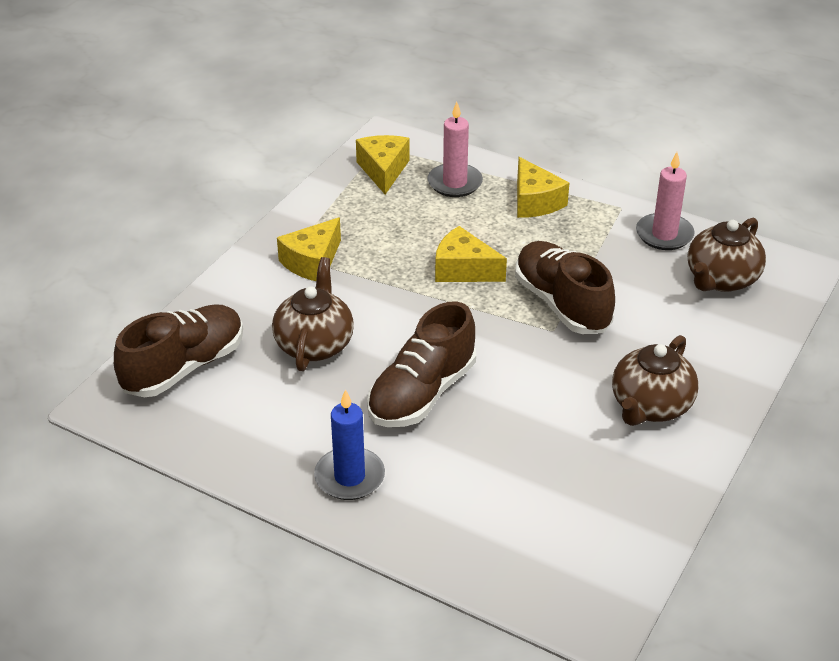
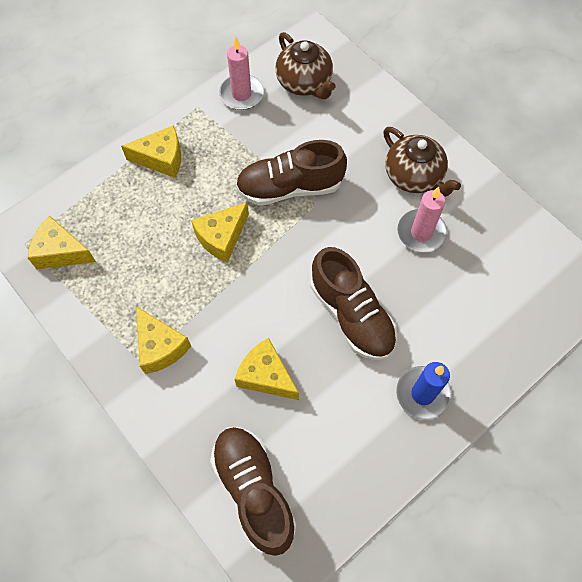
camera: 70 degrees left, 25 degrees up
(314, 344) = (266, 375): brown teapot -> yellow cheese
(455, 183) = (108, 205): pink candle -> pink candle (421, 233)

